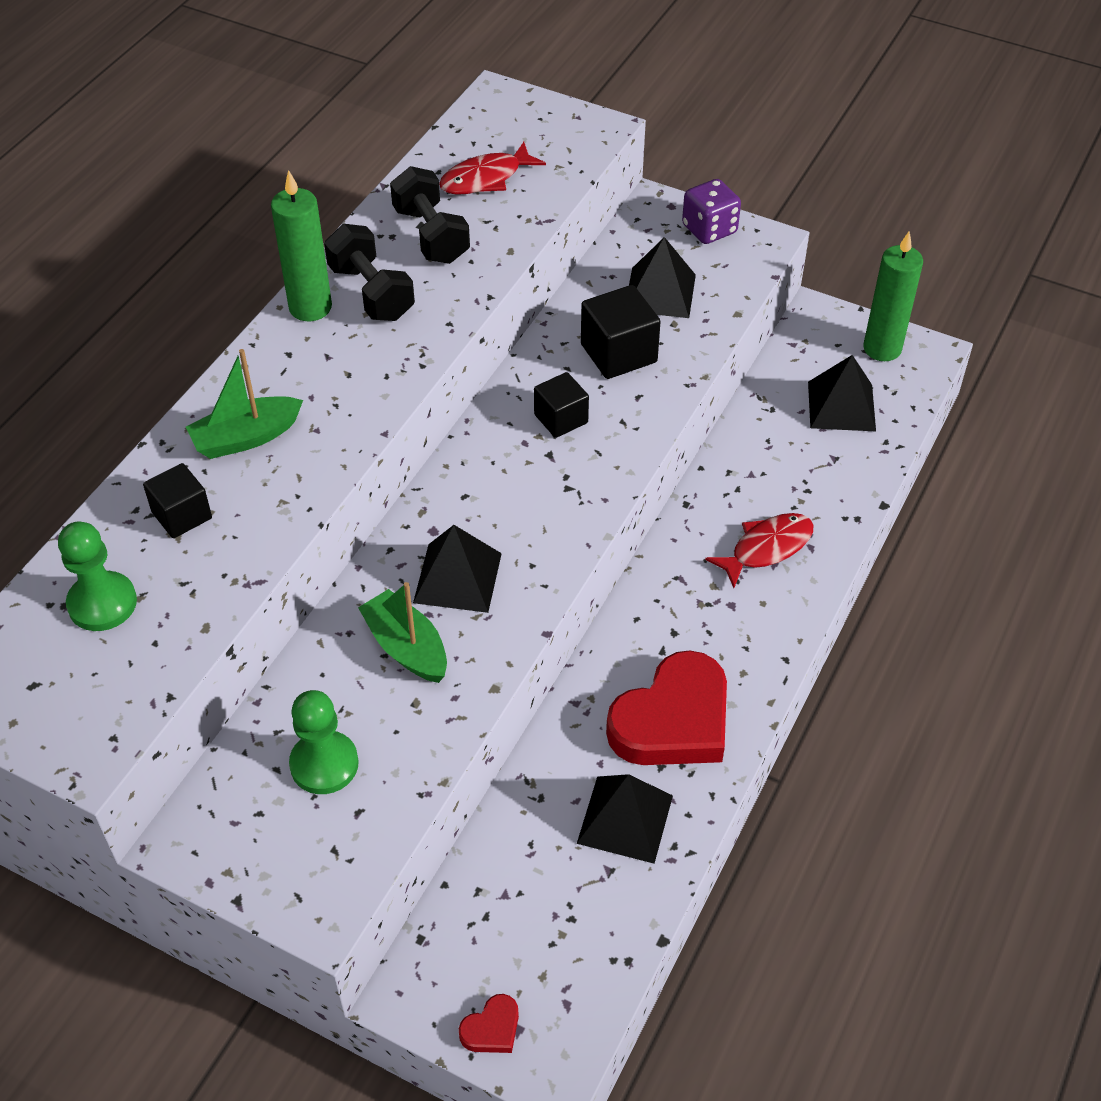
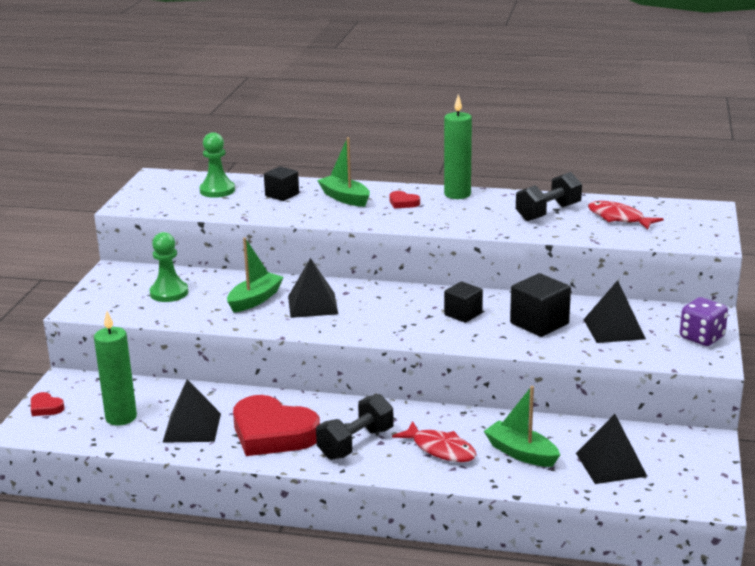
camera: 75 degrees right, 25 degrees down
(307, 374) = (403, 203): none -> red heart
(371, 293) = (482, 206): black dumbbell -> black dumbbell (356, 444)
(796, 475) = (521, 453): none -> green boat
(882, 348) = (694, 476): green candle -> green candle (121, 417)

